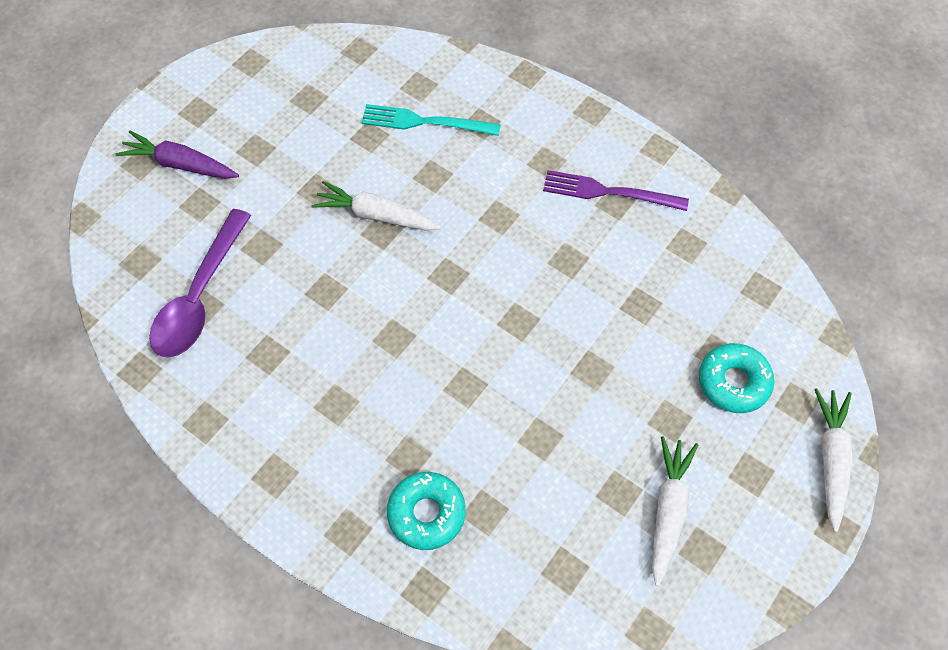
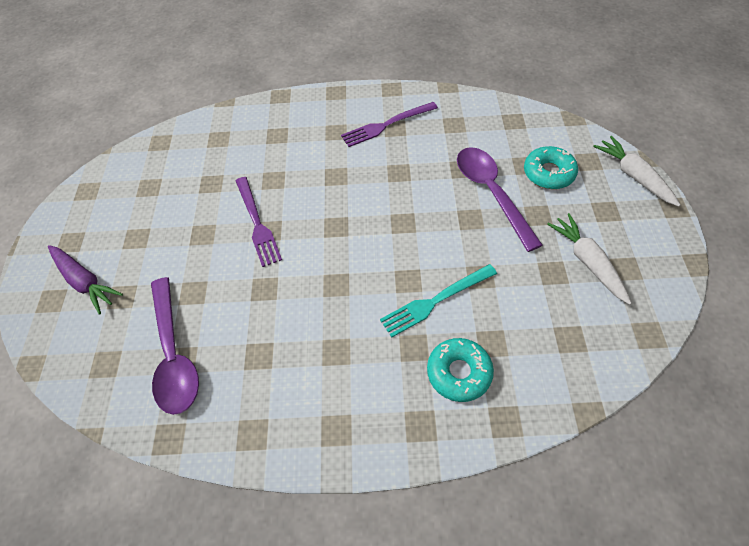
camera: 35 degrees left, 5 degrees down
(180, 164) = (85, 281): purple carrot -> purple carrot turned 120 degrees counterclockwise
(376, 215) = (257, 223): white carrot -> purple fork
(425, 122) = (240, 155): turquoise fork -> turquoise fork (435, 301)
(644, 358) = (491, 193): none -> purple spoon

